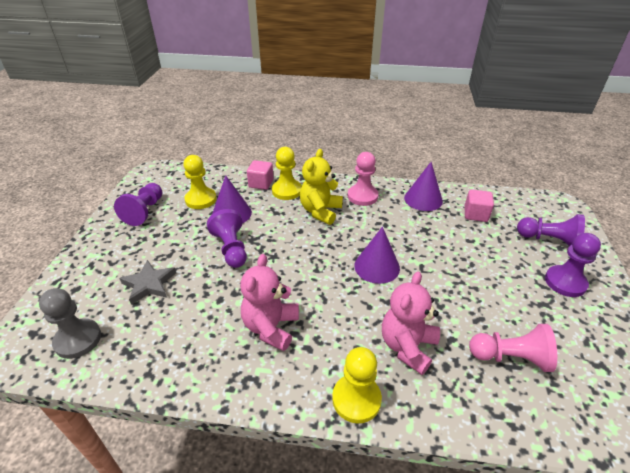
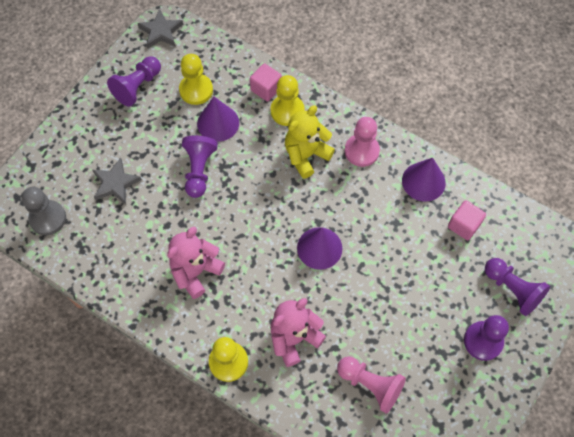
camera: 25 degrees right, 25 degrees up
(152, 175) = (161, 32): none -> grey star

